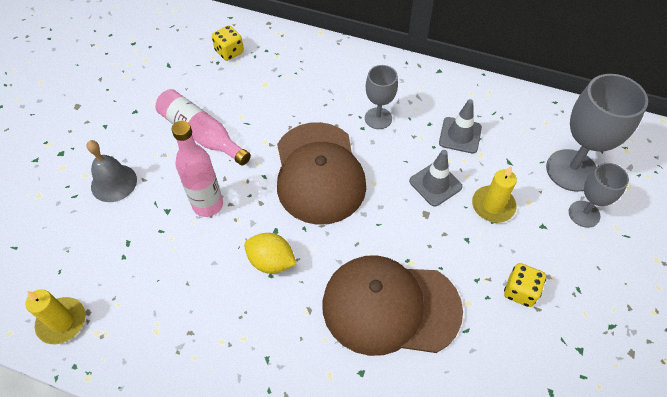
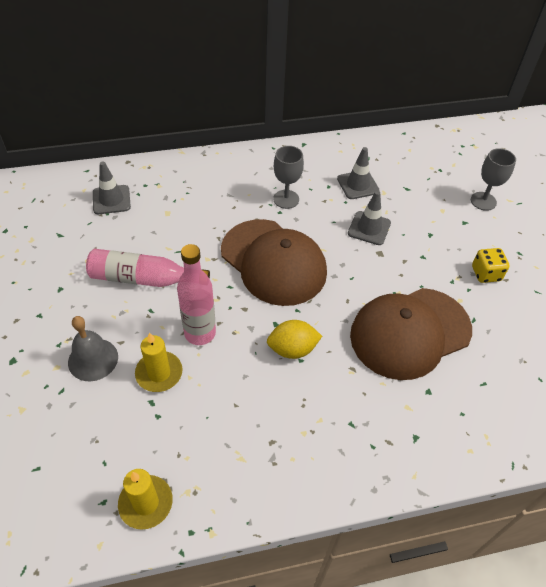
camera: 35 degrees left, 5 degrees down
(229, 52) = (111, 200): yellow dice -> grey traffic cone
(493, 206) = (421, 224): yellow candle -> yellow candle (159, 373)
(571, 170) = (452, 175): grey goblet -> none

